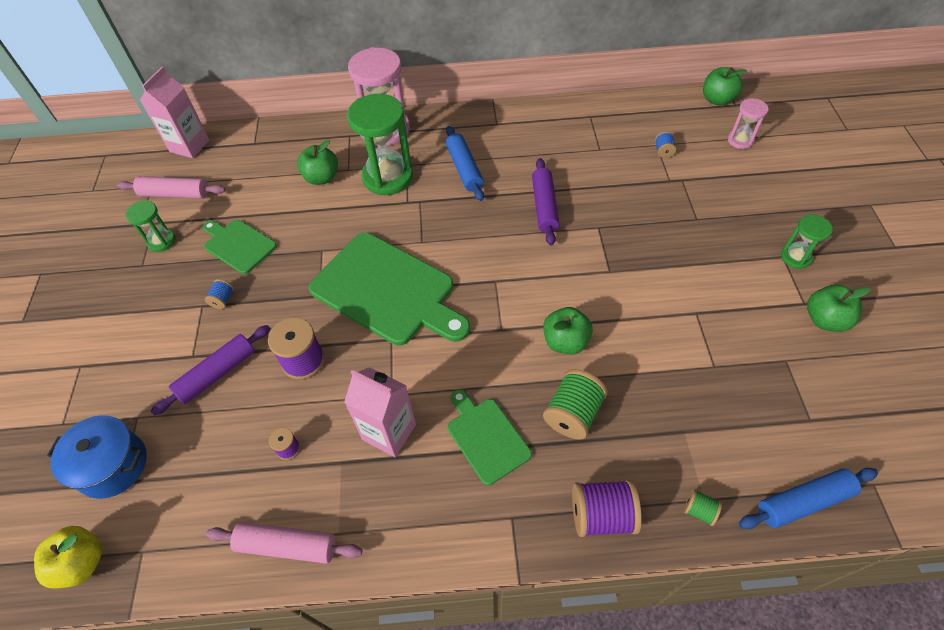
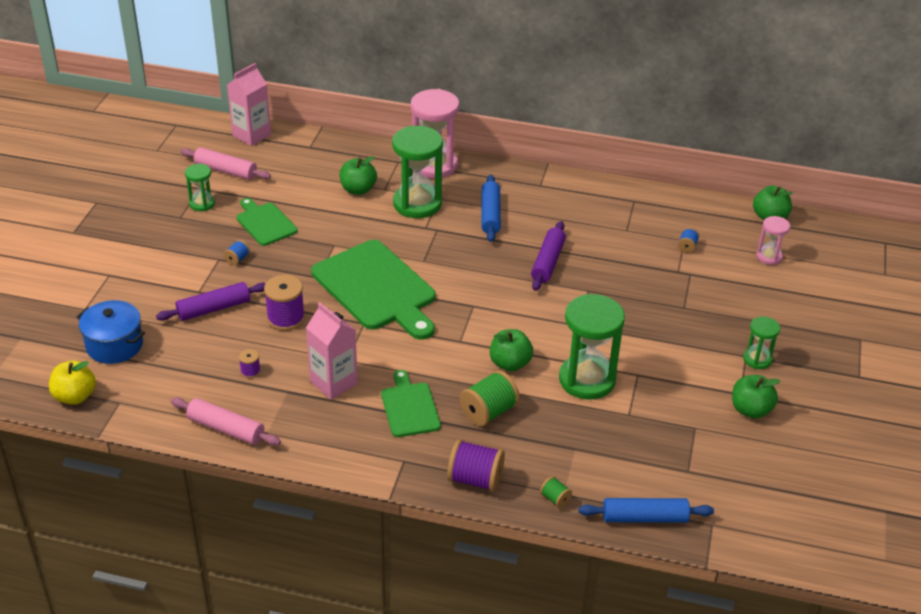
camera: 15 degrees right, 15 degrees down
(651, 336) = (587, 380): none -> green hourglass

